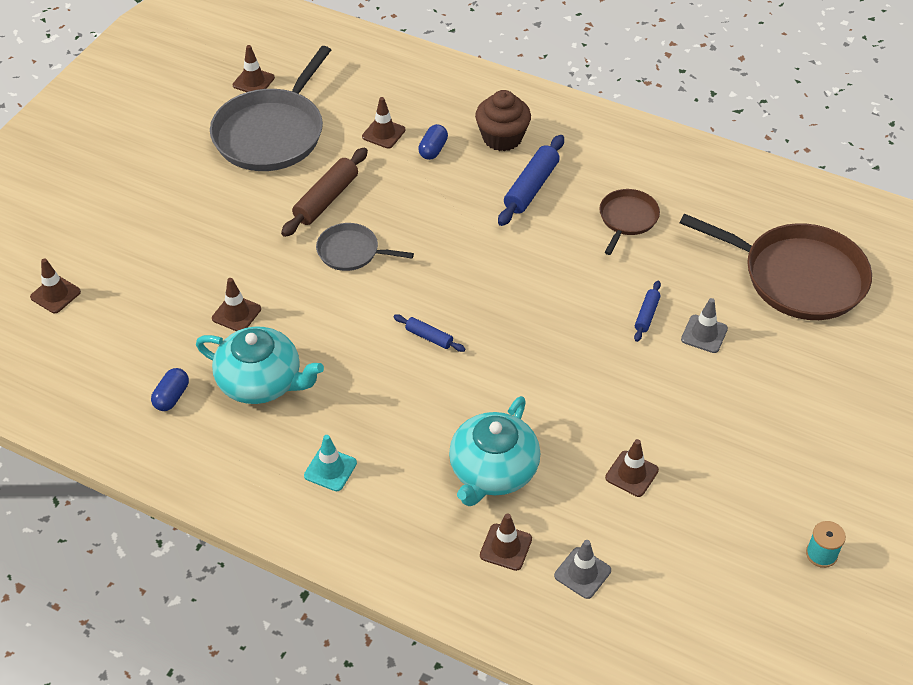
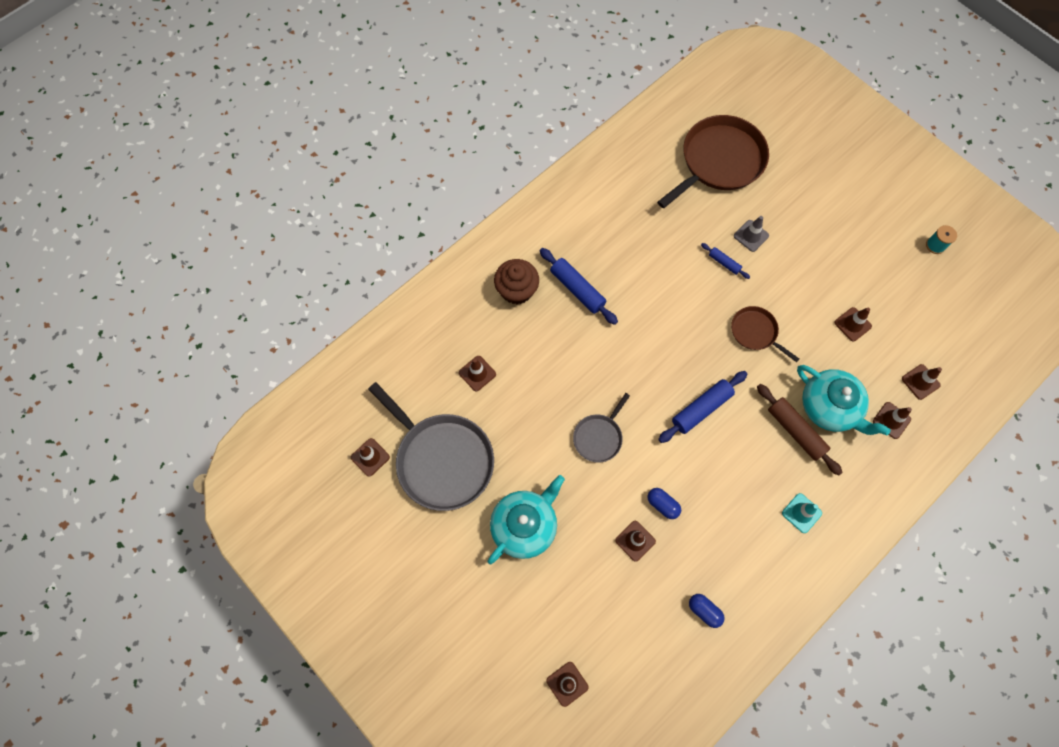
camera: 70 degrees left, 20 degrees up
(261, 382) = (709, 540): turquoise teapot -> turquoise teapot (525, 525)
(326, 199) = (536, 439): brown rolling pin -> brown rolling pin (795, 431)
(429, 337) = (701, 409): blue rolling pin -> blue rolling pin, size x1.83
(433, 150) = (510, 343): blue capsule -> blue capsule (662, 505)
(582, 573) = (920, 382): grey traffic cone -> brown traffic cone
(627, 219) = (631, 239): brown pan -> brown pan (755, 332)

